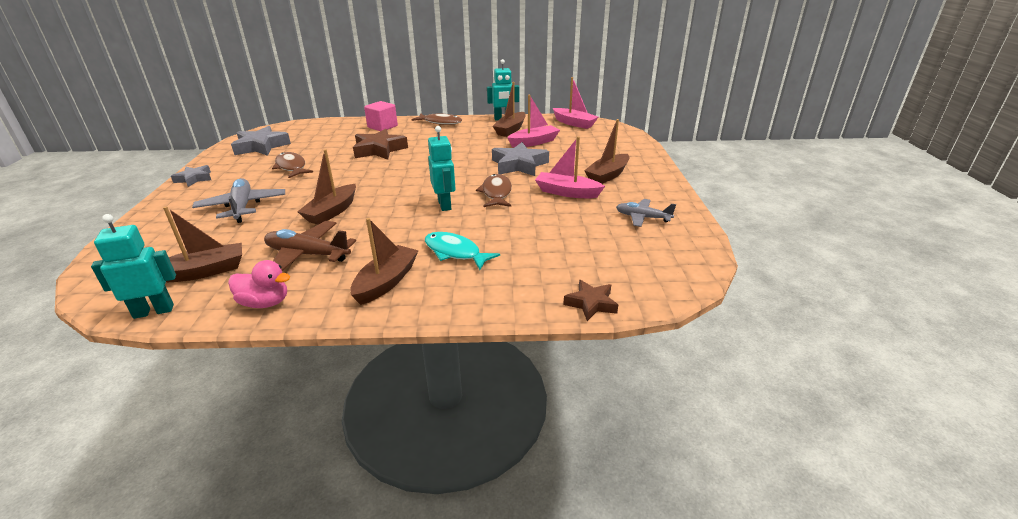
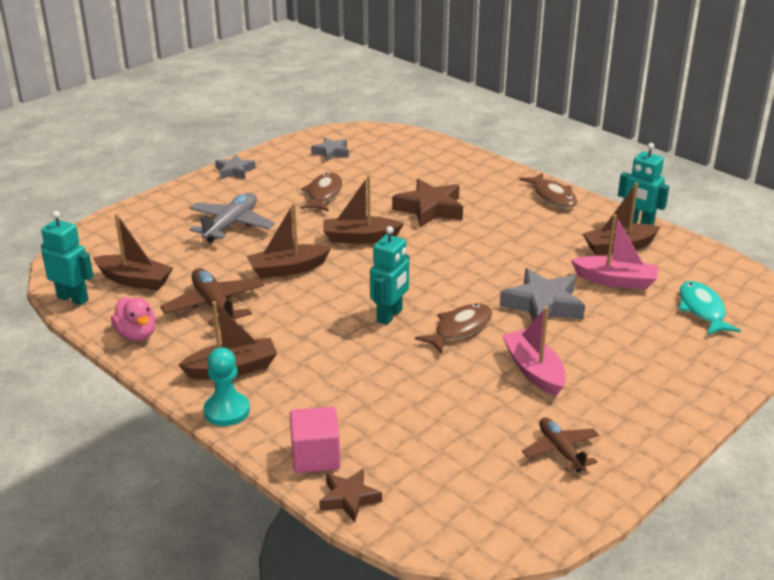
camera: 45 degrees right, 0 degrees up
(261, 146) = (331, 152): grey star -> grey star, size x0.59
(382, 127) = (479, 175): pink cube -> pink cube (315, 457)
(425, 307) = (227, 411): none -> turquoise pawn
(455, 252) = (321, 374): turquoise fish -> turquoise fish (702, 310)
(574, 123) = (723, 275): pink boat -> none
(607, 175) = (622, 375): brown boat -> brown boat (360, 238)
(642, 217) = (560, 450): grey plane -> brown plane

